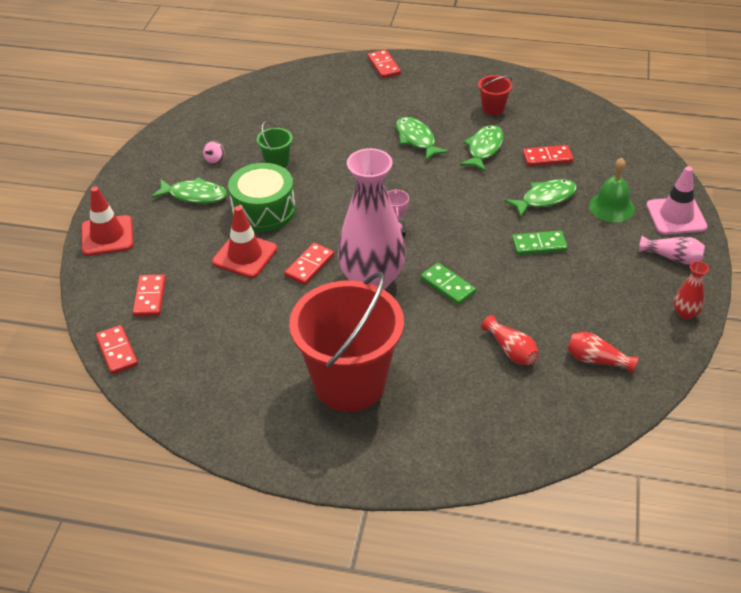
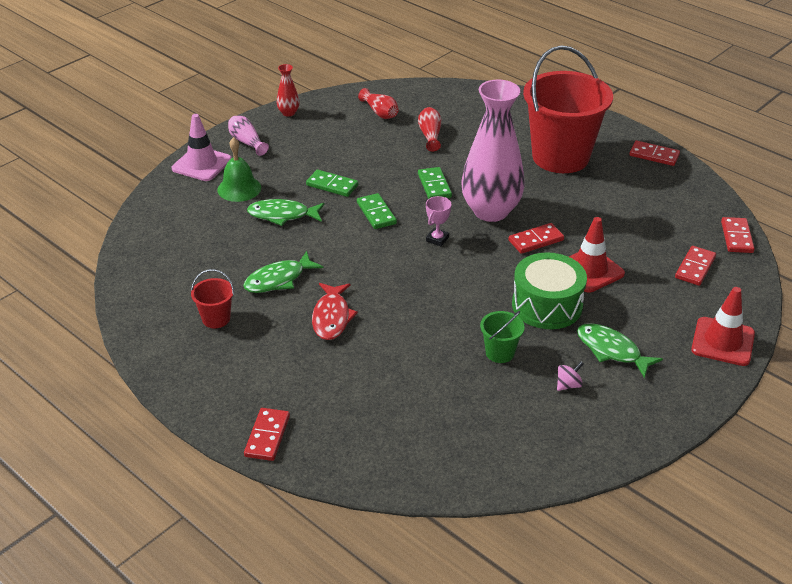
camera: 150 degrees left, 5 degrees down
(416, 139) = (332, 317): green fish -> red fish
(470, 234) = (376, 213): none -> green domino
(547, 158) = (233, 247): red domino -> red domino (654, 155)

